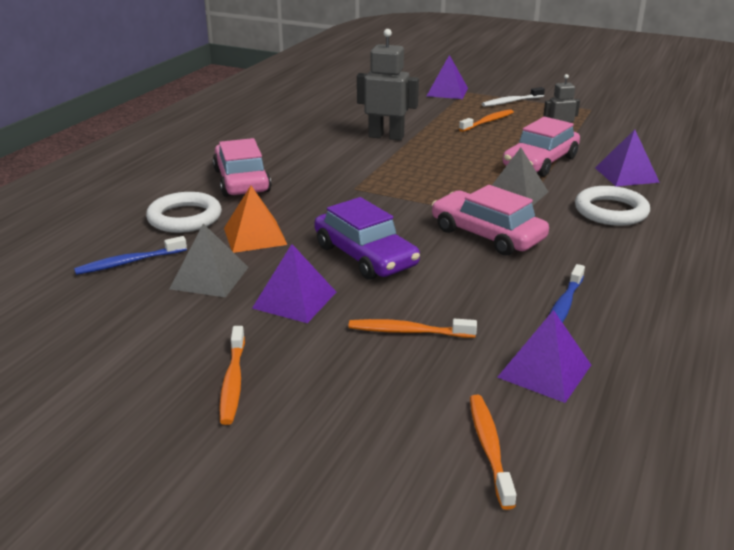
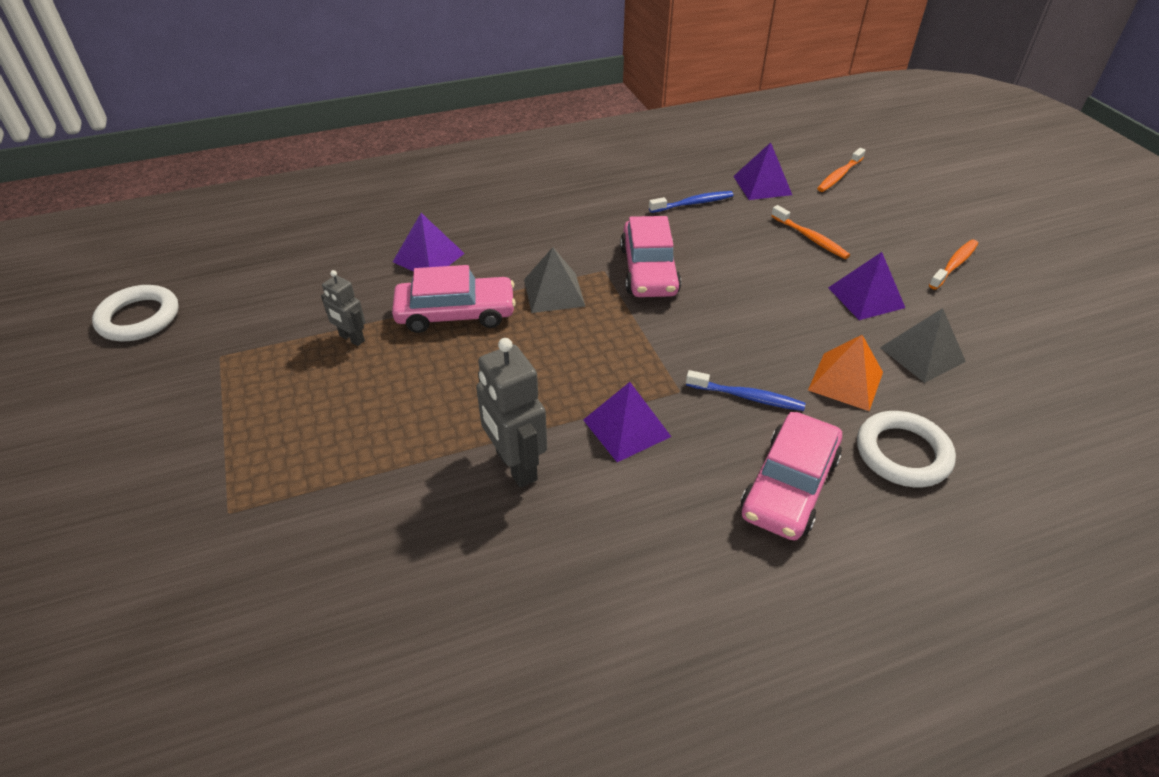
camera: 135 degrees left, 15 degrees up
(129, 262) = (992, 415): blue toothbrush -> blue toothbrush (746, 397)
(365, 256) = (770, 305): purple car -> none
(447, 92) = (248, 532): purple pyramid -> purple pyramid (626, 428)
(487, 122) = (361, 412): orange toothbrush -> none
(511, 102) = (246, 435): white toothbrush -> none
(611, 211) = (522, 237): white ring -> white ring (139, 318)

